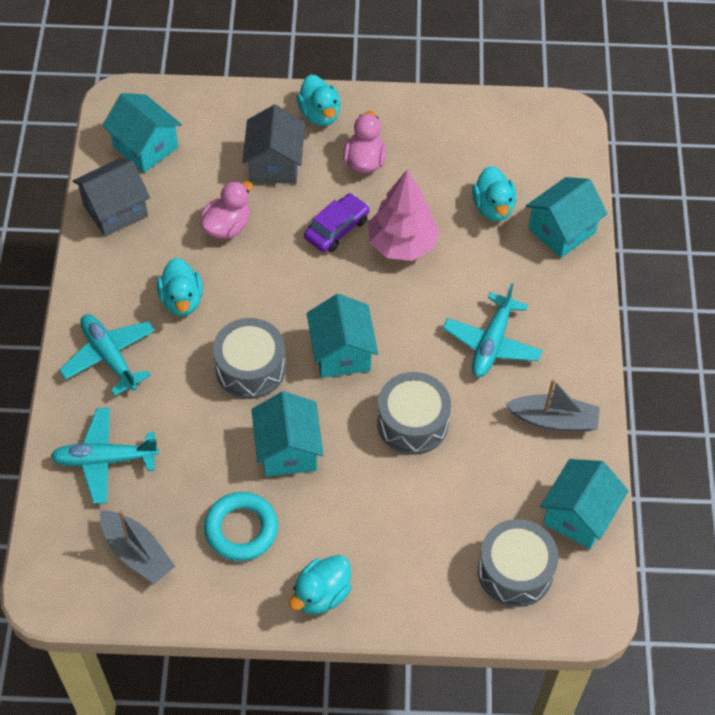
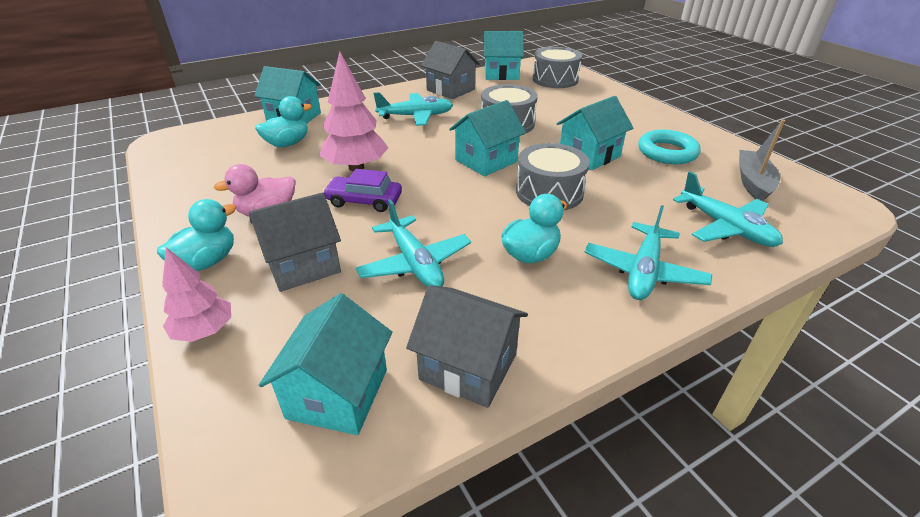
camera: 120 degrees left, 20 degrees down
(227, 226) = (415, 263): pink duck -> turquoise plane
(243, 101) = (204, 331): none -> pink tree
(321, 594) = (655, 117): turquoise duck -> none
(554, 419) = (450, 90): grey boat -> grey house

